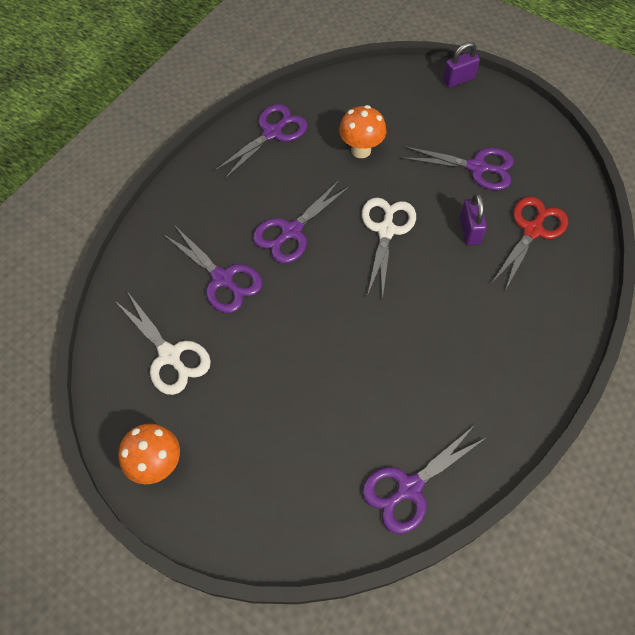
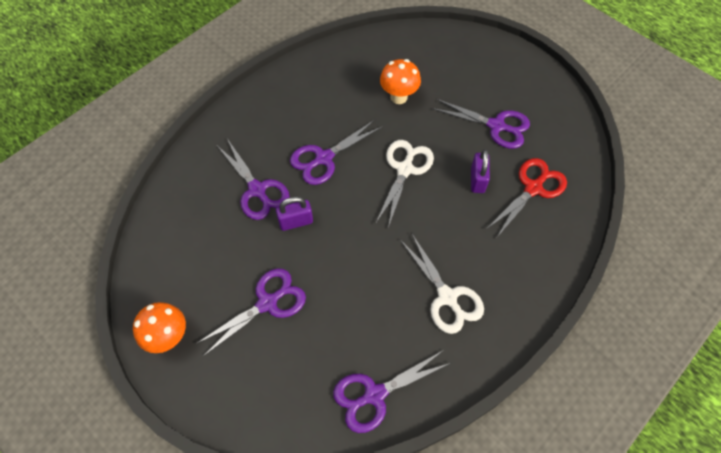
camera: 10 degrees right, 0 degrees up
(170, 355) = (199, 248): white scissors -> white scissors (447, 297)
(272, 133) = (326, 72): purple scissors -> purple scissors (267, 303)
(458, 79) = (497, 47): purple padlock -> purple padlock (296, 222)

